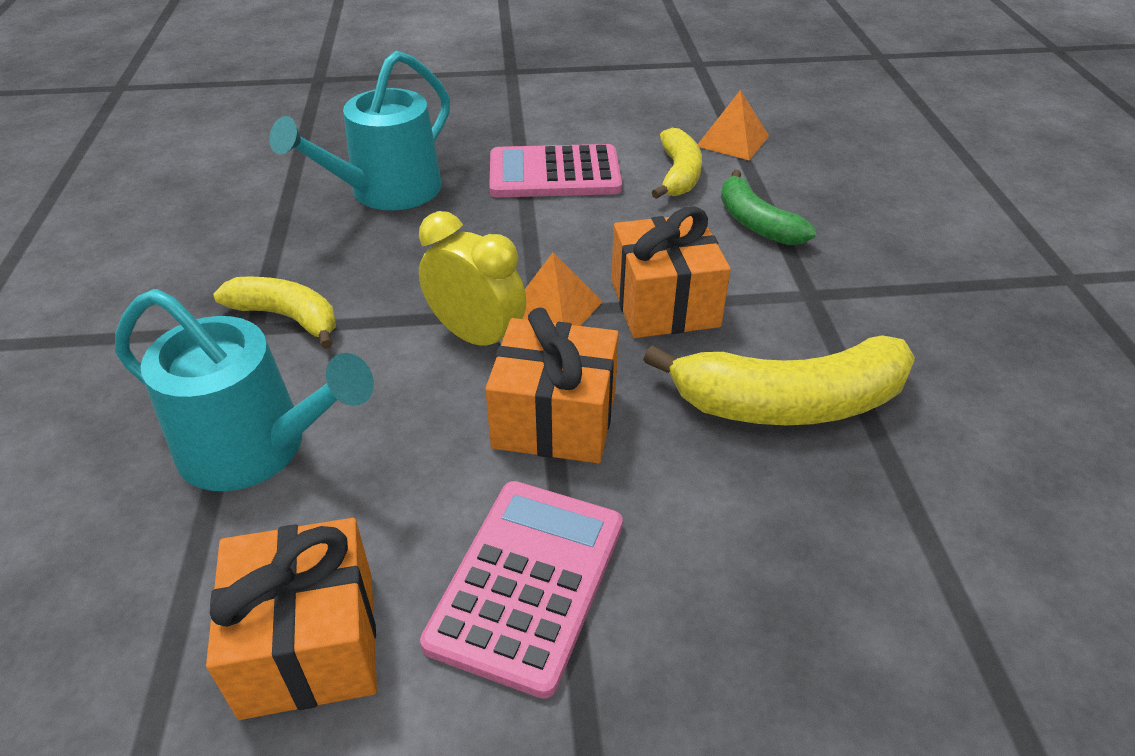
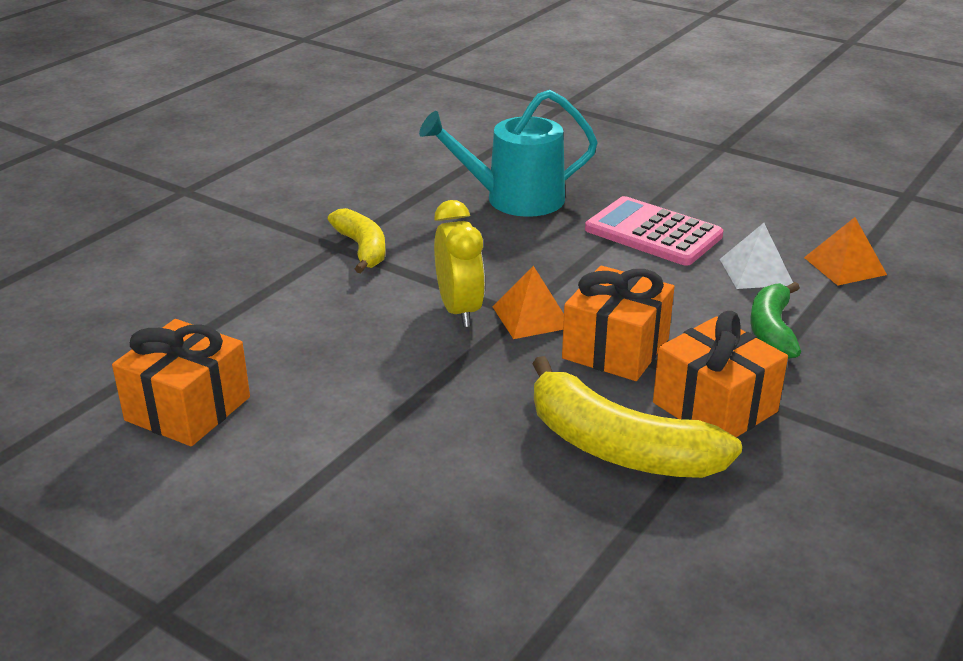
camera: 40 degrees right, 10 degrees down
(255, 447) = (266, 308): turquoise watering can -> none
(527, 583) = (322, 445): pink calculator -> none
(555, 418) = (447, 376): orange gift -> orange gift (715, 407)
(678, 174) = (756, 272): yellow banana -> white pyramid

